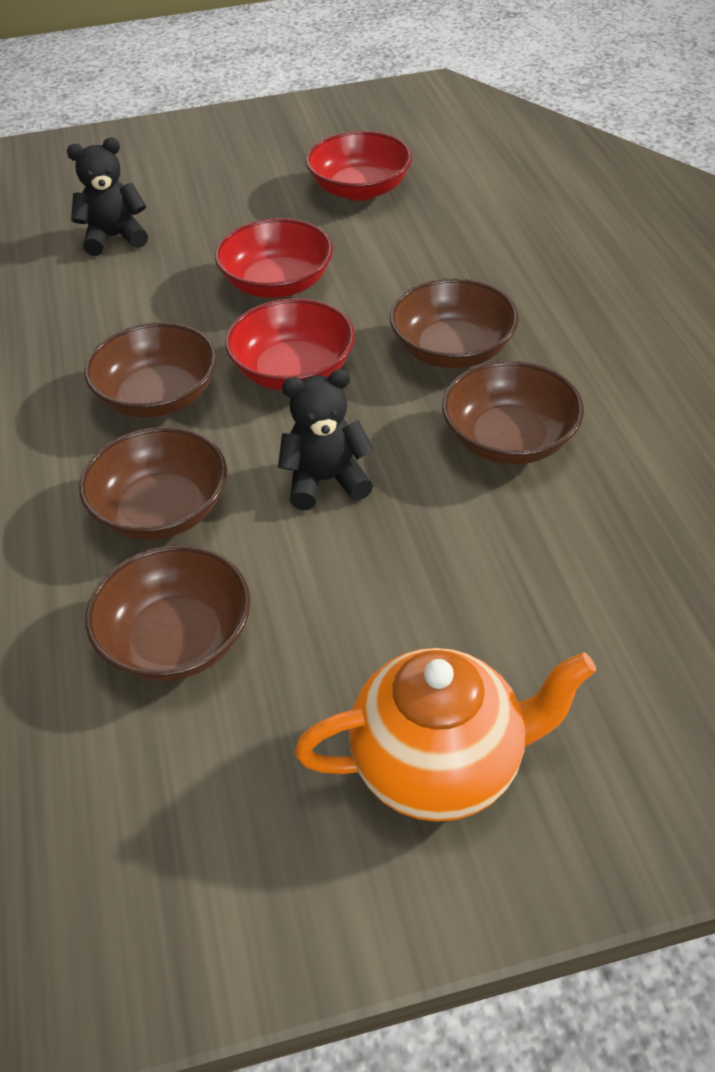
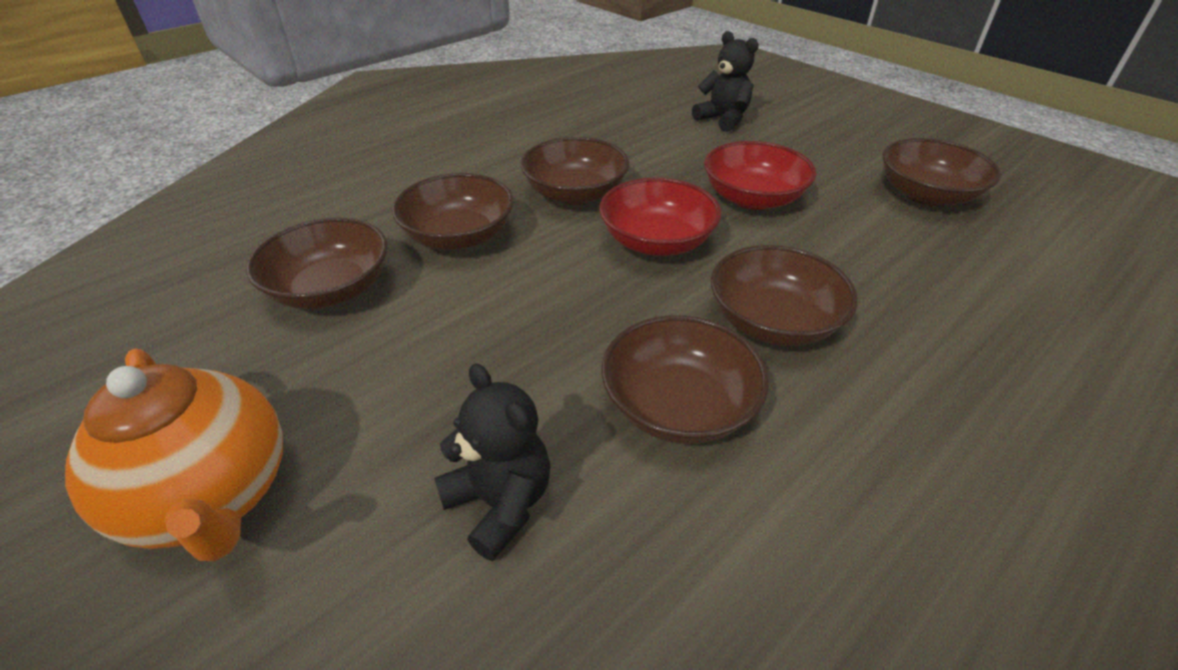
camera: 60 degrees right, 5 degrees down
(326, 481) = (539, 303): black teddy bear -> black teddy bear (500, 503)
(360, 189) = (926, 195): red bowl -> brown bowl

